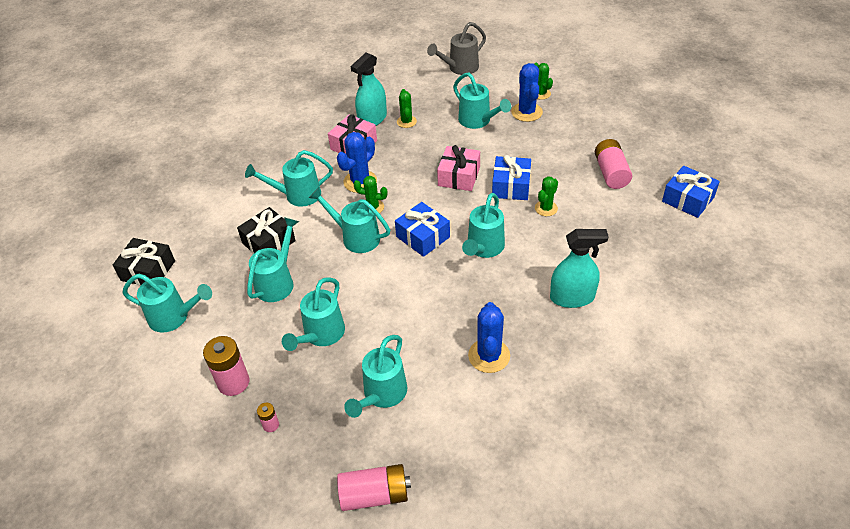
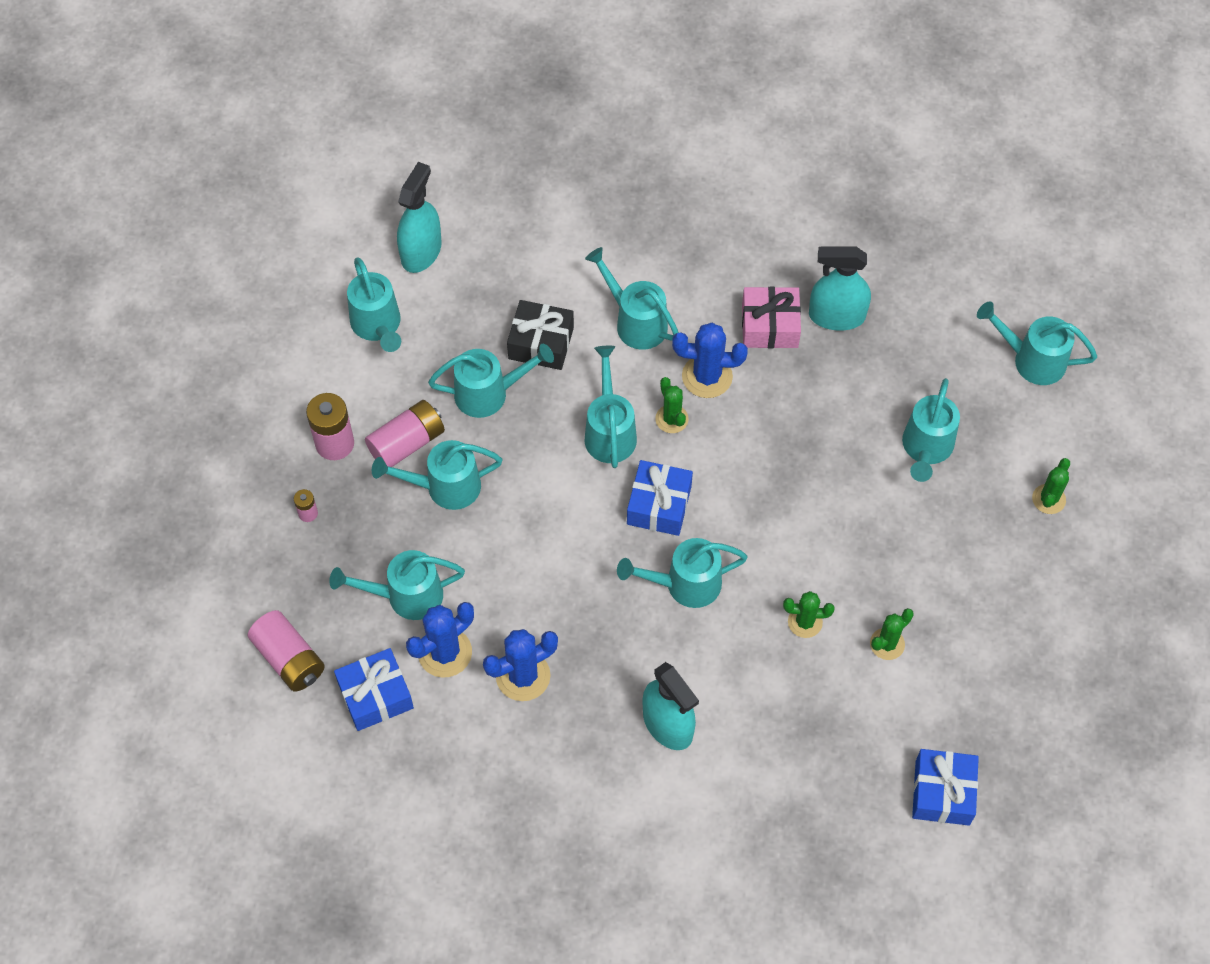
camera: 55 degrees right, 15 degrees up
(148, 270) = (421, 252): black gift -> turquoise spray bottle
(406, 122) = (861, 360): green cactus -> green cactus (887, 644)
(459, 176) = (795, 486): pink gift -> none
(460, 68) = (1032, 360): grey watering can -> turquoise watering can
(511, 186) = (819, 559): blue gift -> blue gift (375, 695)
(526, 112) = (991, 501): blue cactus -> blue cactus (445, 652)
(611, 173) = (932, 671): pink battery -> pink battery (407, 443)

